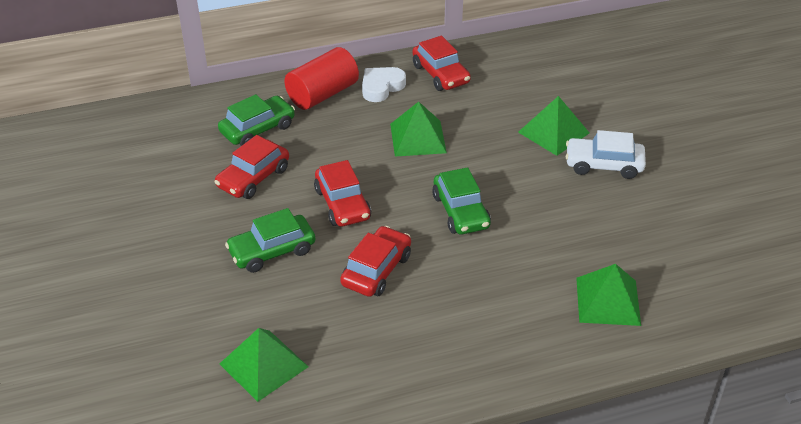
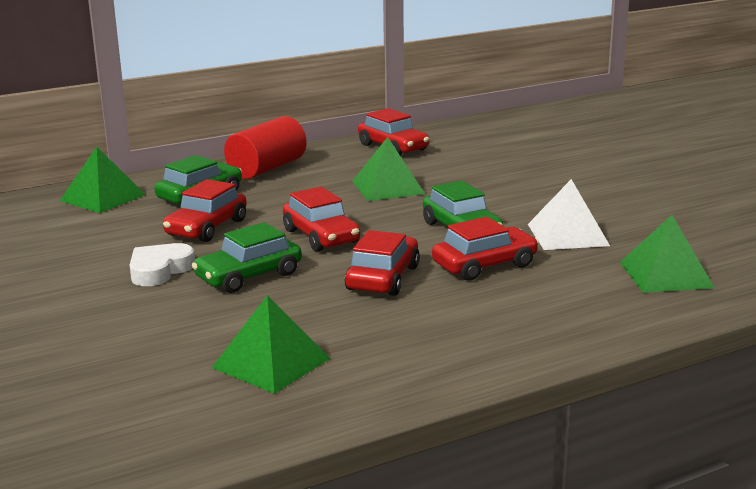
camera: 10 degrees left, 20 degrees down
(381, 87) = (331, 159): white heart -> white heart (159, 270)
(463, 265) = (484, 265): none -> red car
(547, 232) = (567, 235): none -> white pyramid
(553, 132) = (535, 172): green pyramid -> green pyramid (103, 197)
(603, 165) = (602, 188): white car -> none

